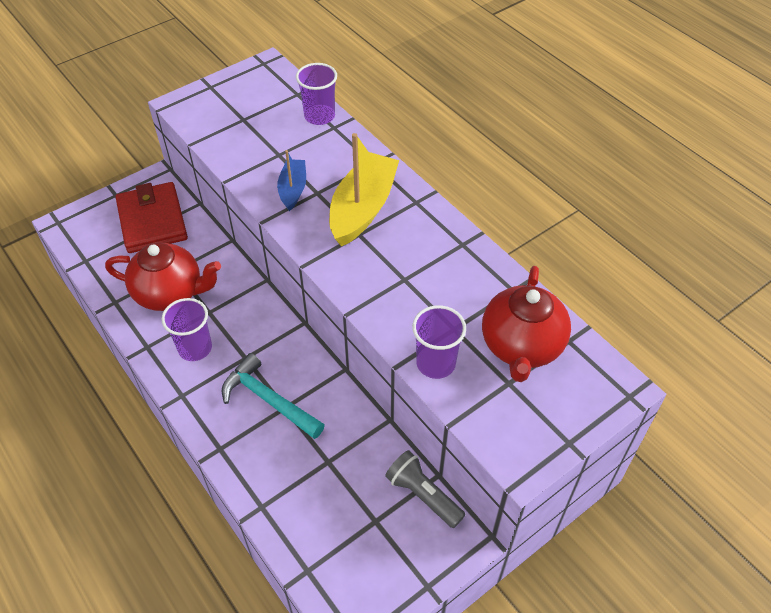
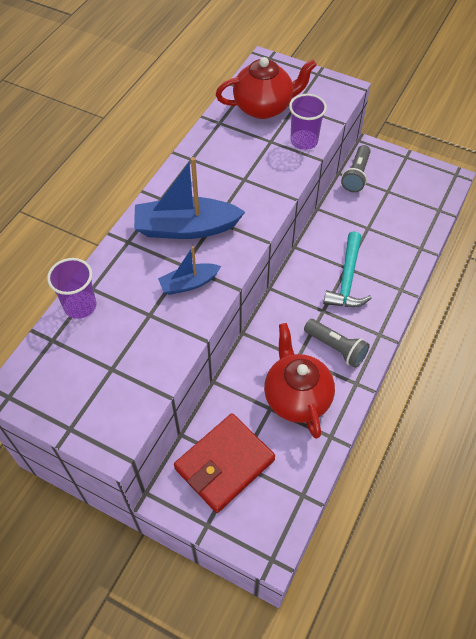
camera: 115 degrees left, 5 degrees up
(195, 348) = (336, 348): purple cup -> grey flashlight
(363, 208) = (186, 228): yellow boat -> blue boat

